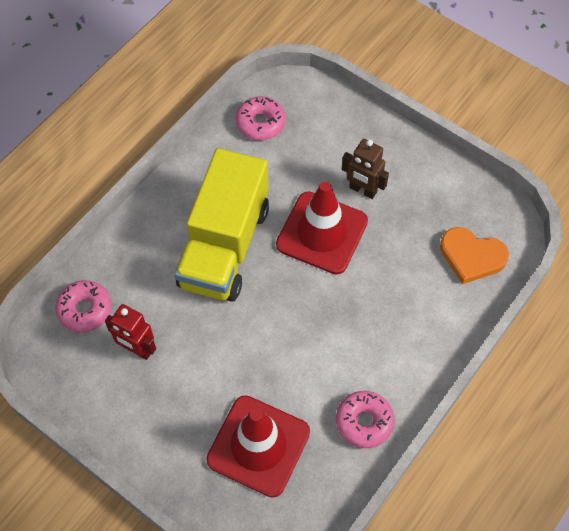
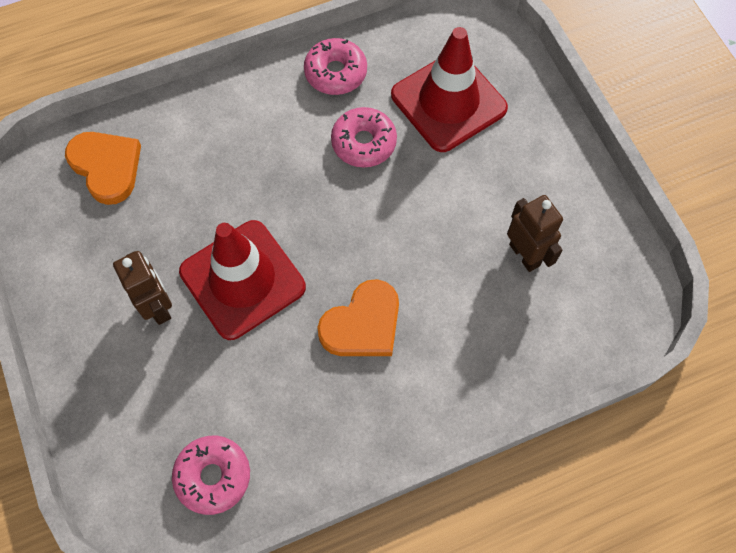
camera: 150 degrees left, 5 degrees up
(85, 310) = (565, 332): pink donut -> pink donut (364, 143)
(137, 349) = (525, 255): red robot -> brown robot
(224, 246) = (363, 324): yellow truck -> orange heart

